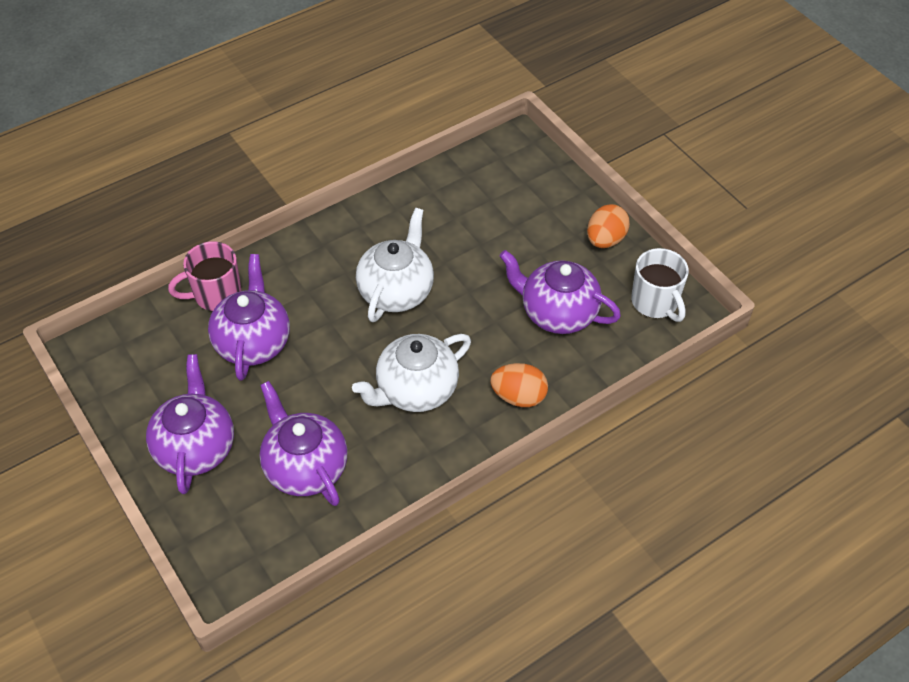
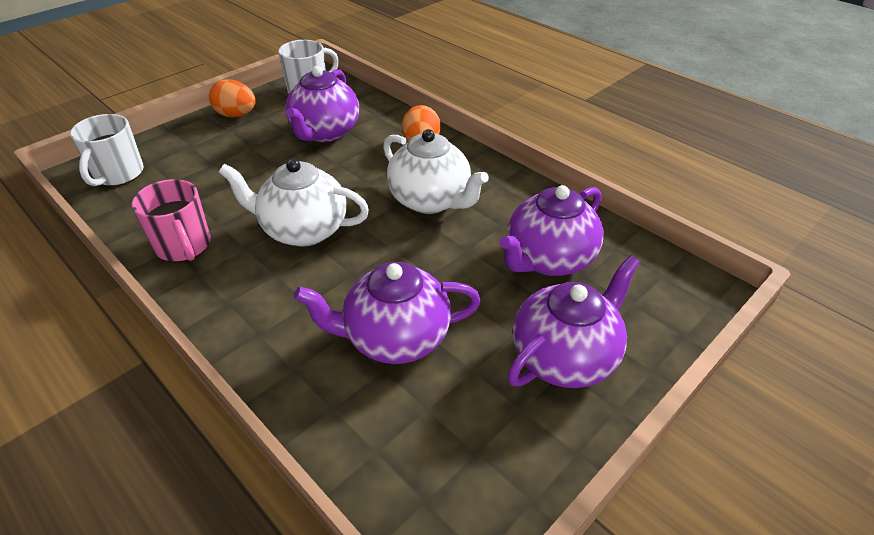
camera: 100 degrees left, 10 degrees down
(196, 447) = (565, 357): purple teapot -> purple teapot turned 150 degrees clockwise
(216, 295) = (317, 399): pink mug -> pink mug (184, 246)
(510, 164) = (118, 174): none -> white mug

